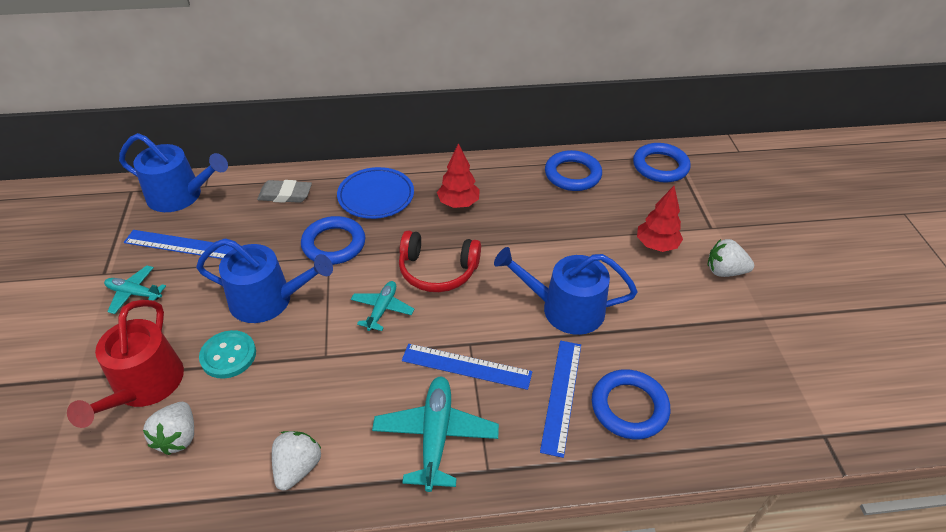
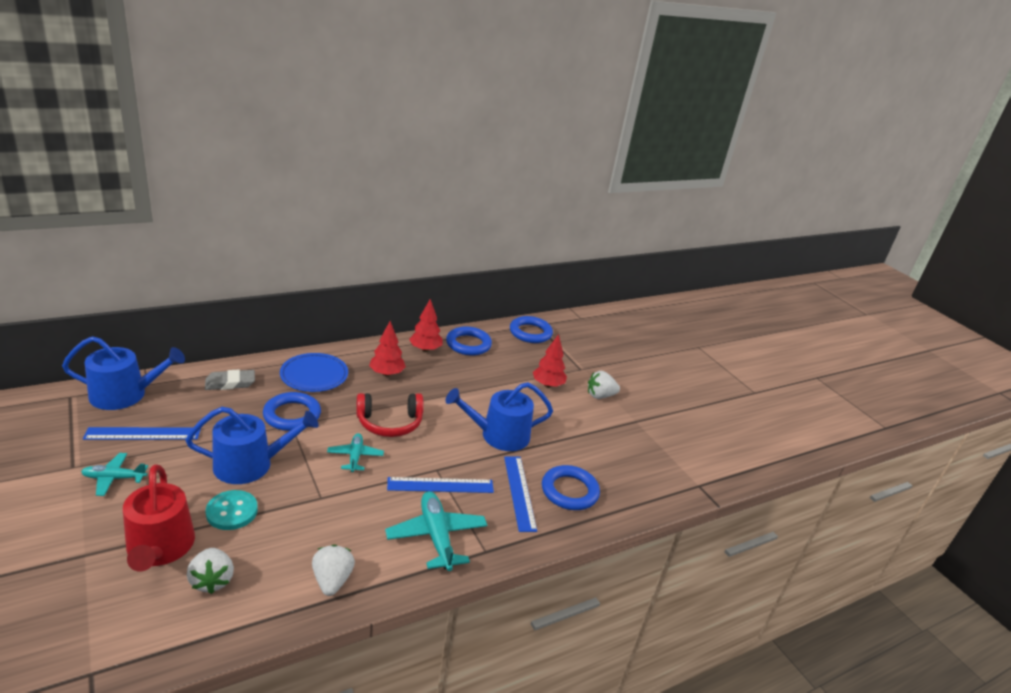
camera: 25 degrees left, 15 degrees down
(516, 176) = (425, 349): none -> red tree

